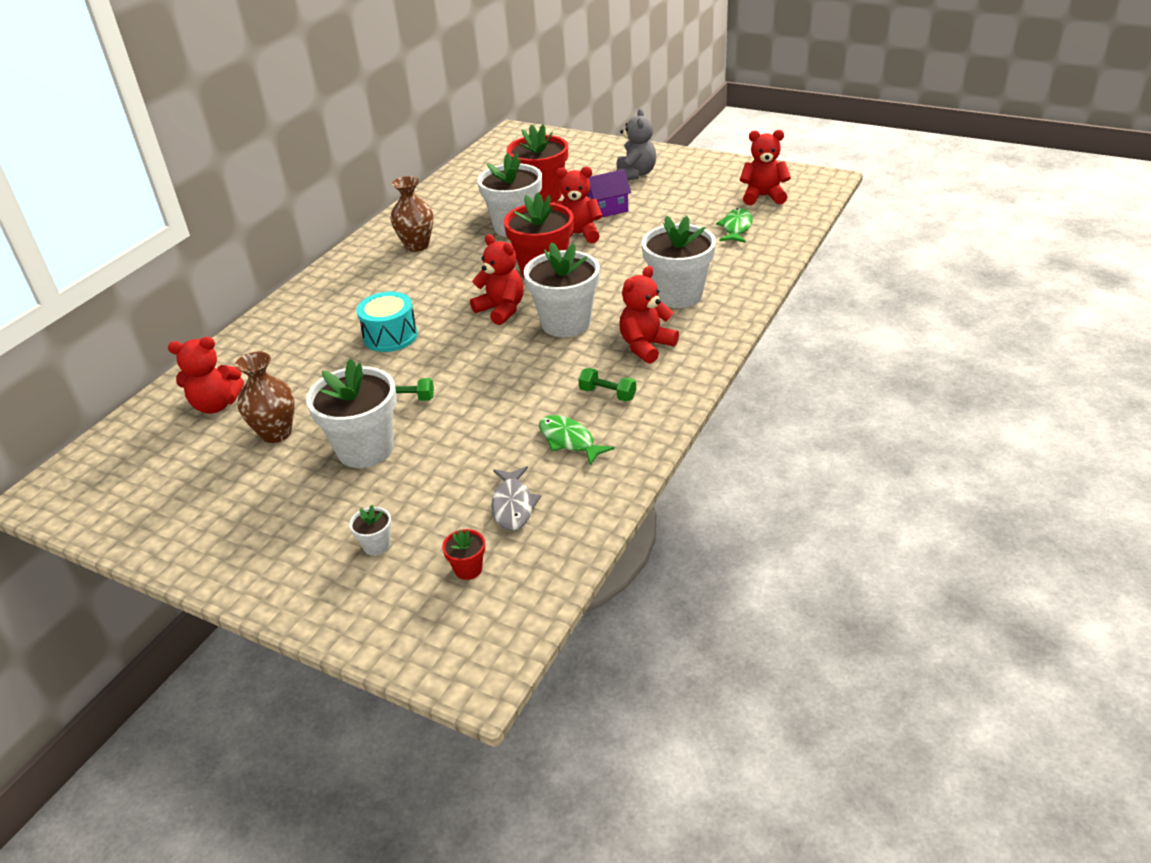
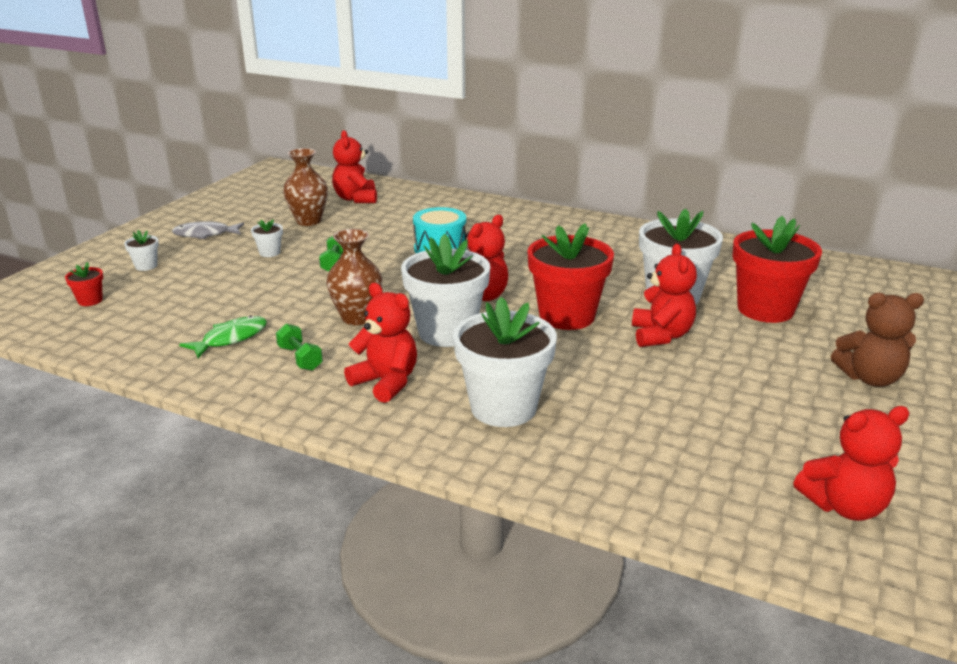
camera: 85 degrees right, 10 degrees down
(365, 449) = (270, 253): white flower pot -> white flower pot, size x0.43
(417, 246) = (617, 248): brown vase -> brown vase (357, 318)
(513, 505) = (154, 315): grey fish -> grey fish (205, 234)
(607, 209) = (740, 356): purple house -> none
(607, 394) = (300, 358): green dumbbell -> green dumbbell turned 60 degrees counterclockwise
(635, 174) = (870, 378): grey teddy bear -> brown teddy bear
(736, 228) = (713, 468): green fish -> none
(763, 196) = (844, 506): red teddy bear -> red teddy bear turned 75 degrees clockwise

